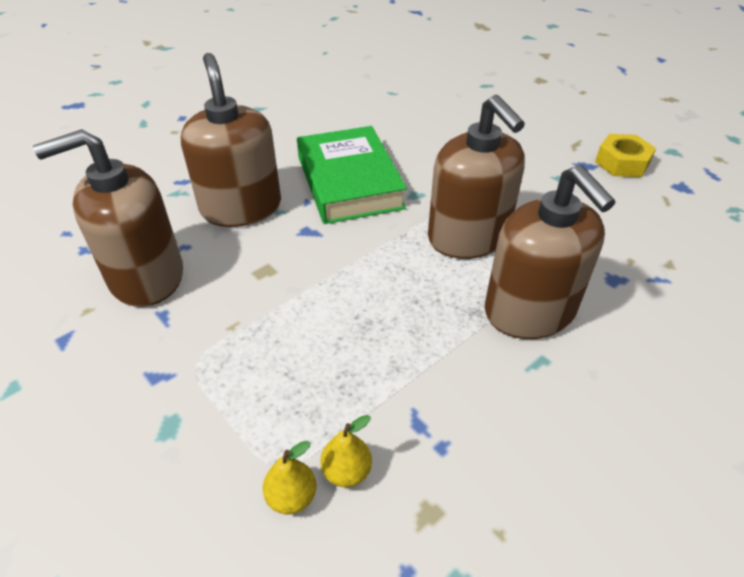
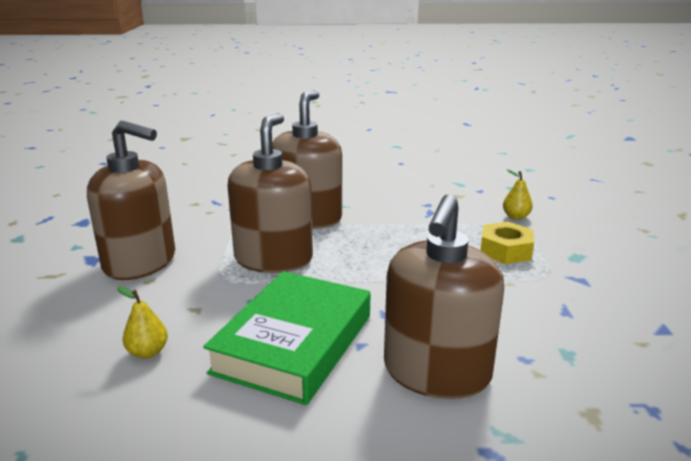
camera: 140 degrees left, 20 degrees down
(146, 277) = (575, 347): brown soap dispenser -> brown soap dispenser (140, 262)
(346, 471) = (482, 213): yellow pear -> yellow pear (148, 352)
(622, 163) = (67, 248): yellow nut -> yellow nut (505, 250)

